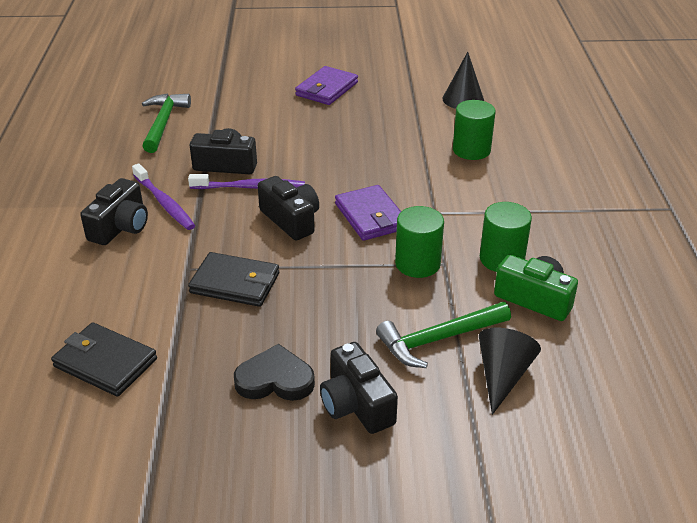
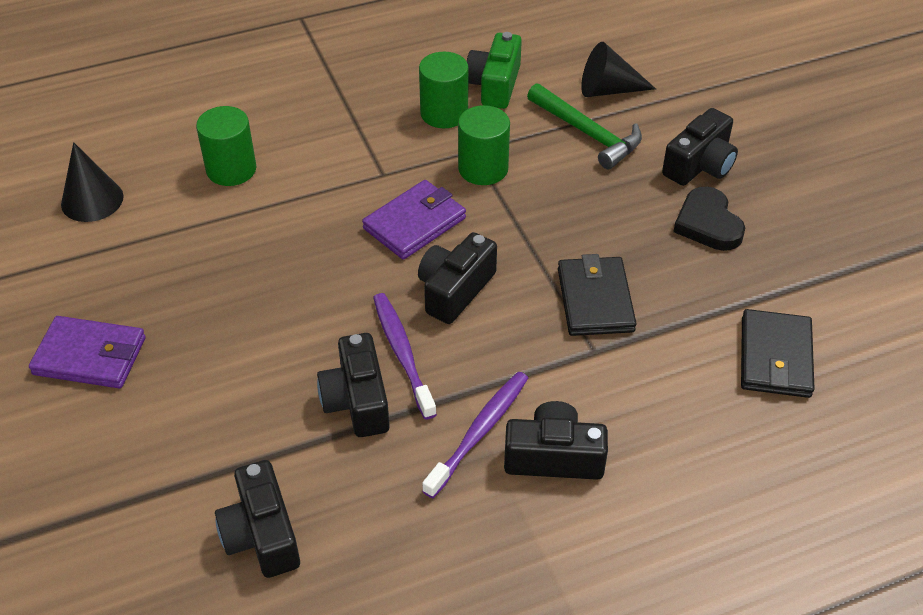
camera: 110 degrees left, 10 degrees up
(163, 123) = (261, 534): green hammer -> black camera

